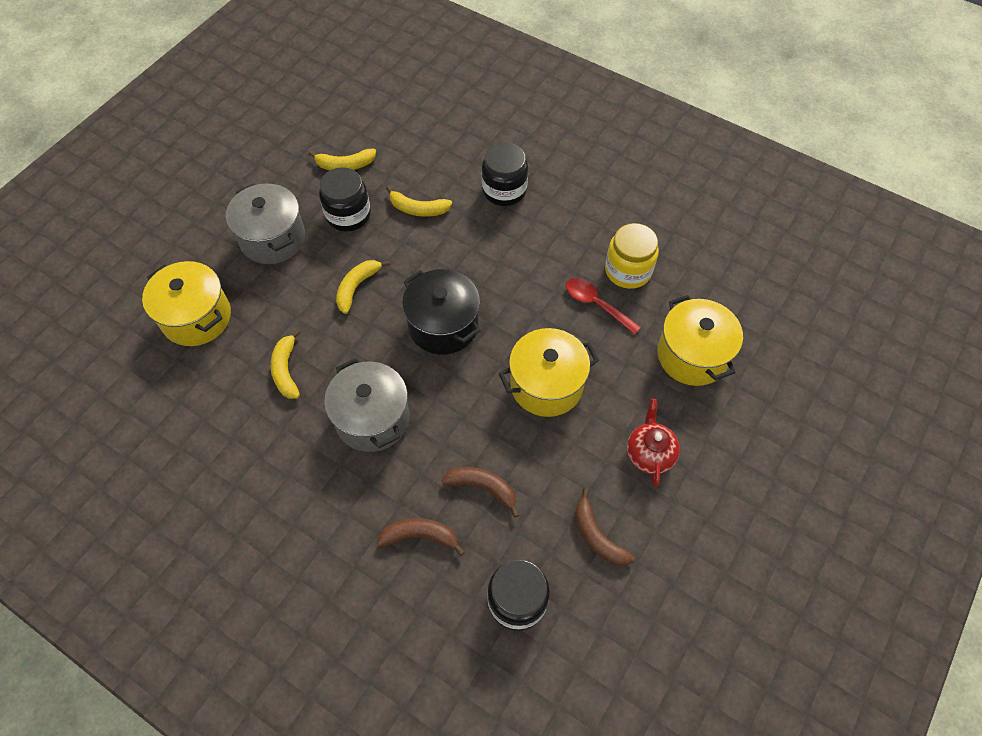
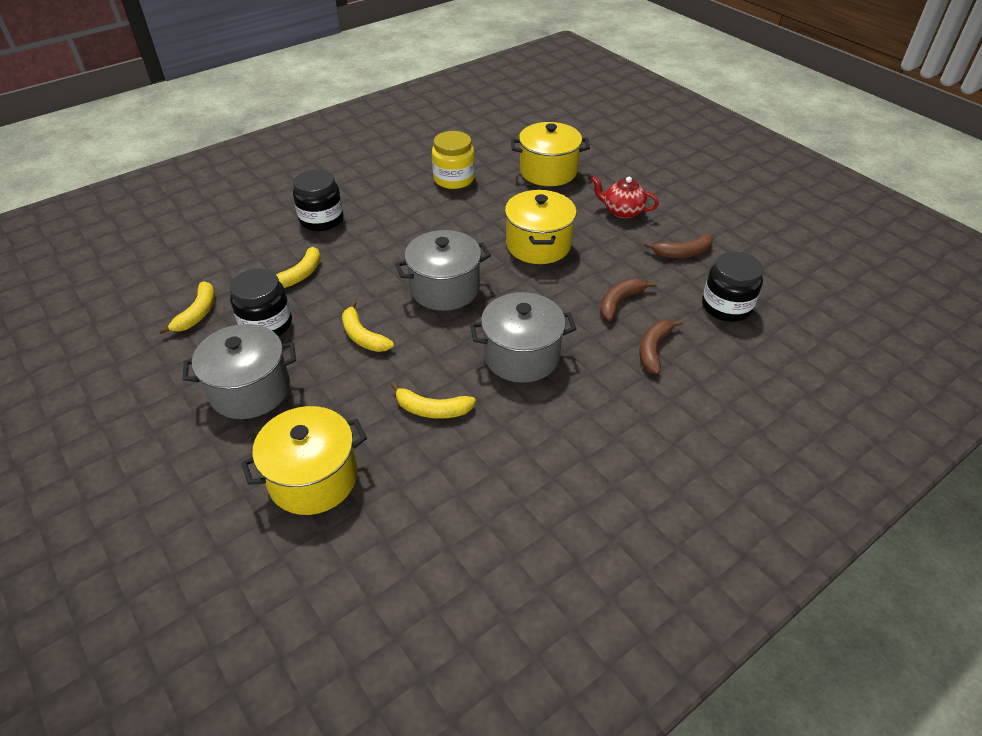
camera: 70 degrees left, 15 degrees down
(443, 325) = (445, 288): black pot -> grey pot
(596, 304) = (476, 202): red spoon -> none

